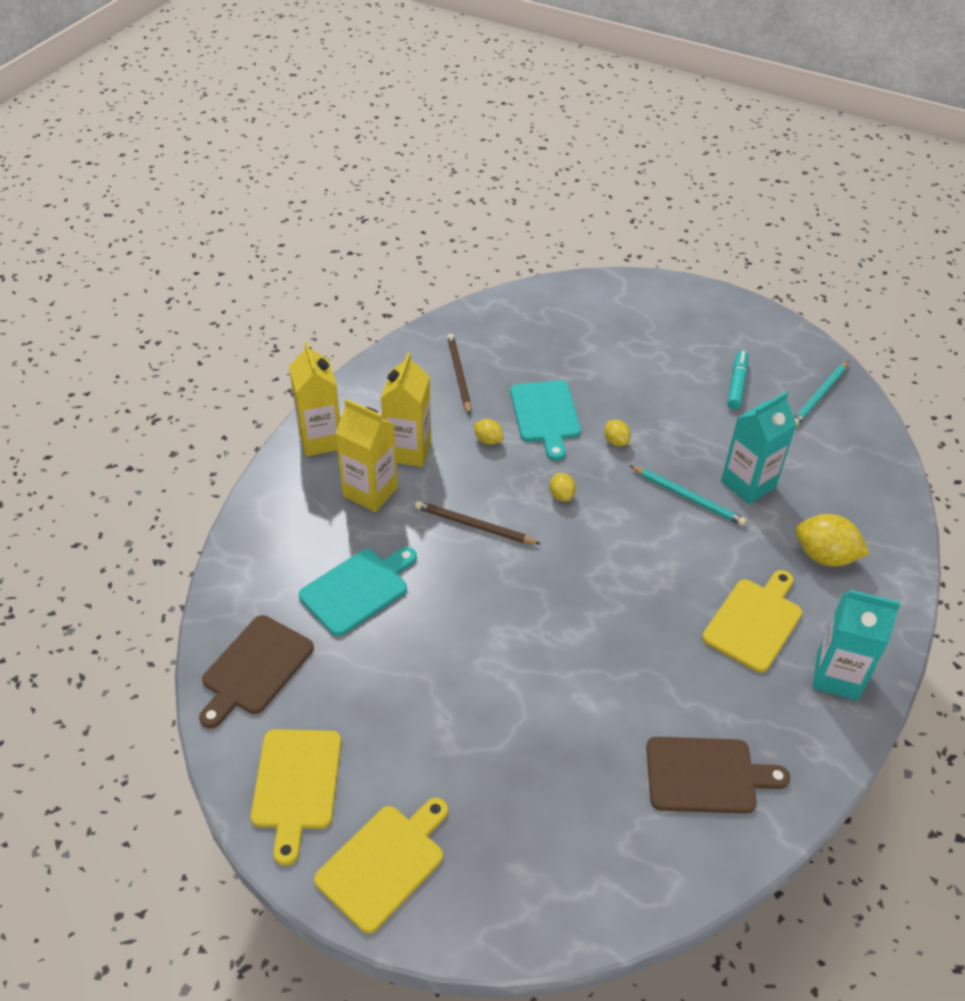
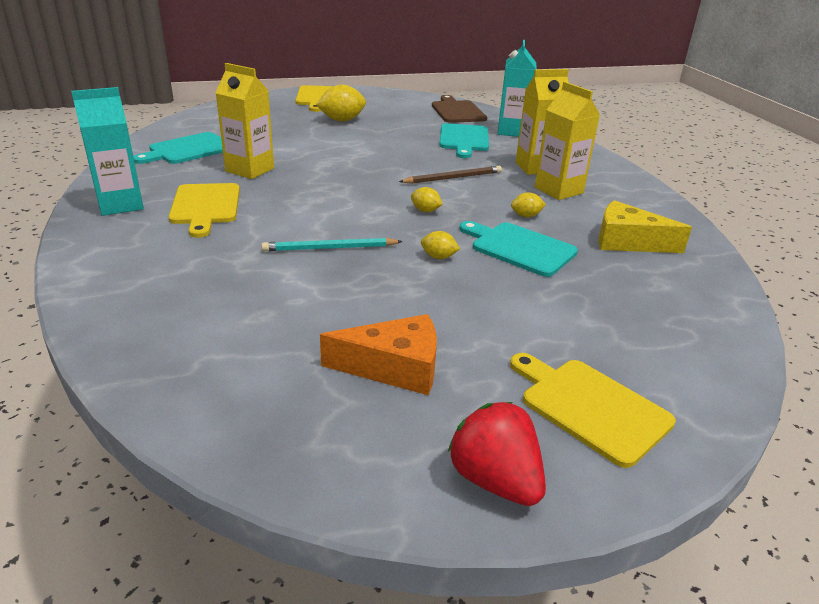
camera: 135 degrees right, 15 degrees down
(296, 785) = (383, 99): yellow cutting board -> yellow cutting board (590, 407)
(321, 440) = (612, 174): yellow carton -> yellow carton (250, 170)
(459, 374) = (628, 242): brown pencil -> yellow cheese
(706, 775) = (188, 150): brown cutting board -> turquoise cutting board
(737, 384) = (394, 368): turquoise marker -> orange cheese
(744, 318) = (495, 480): none -> red strawberry
(748, 484) = (285, 279): turquoise carton -> turquoise carton (512, 131)
(819, 396) = (279, 412): turquoise pencil -> none
(824, 556) = (169, 260): yellow lemon -> yellow lemon (342, 120)

